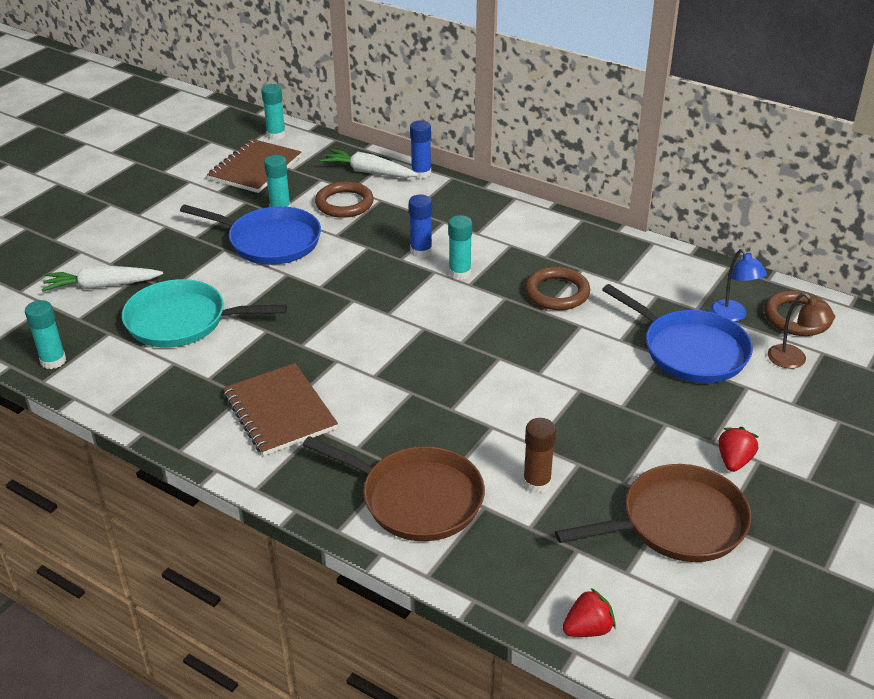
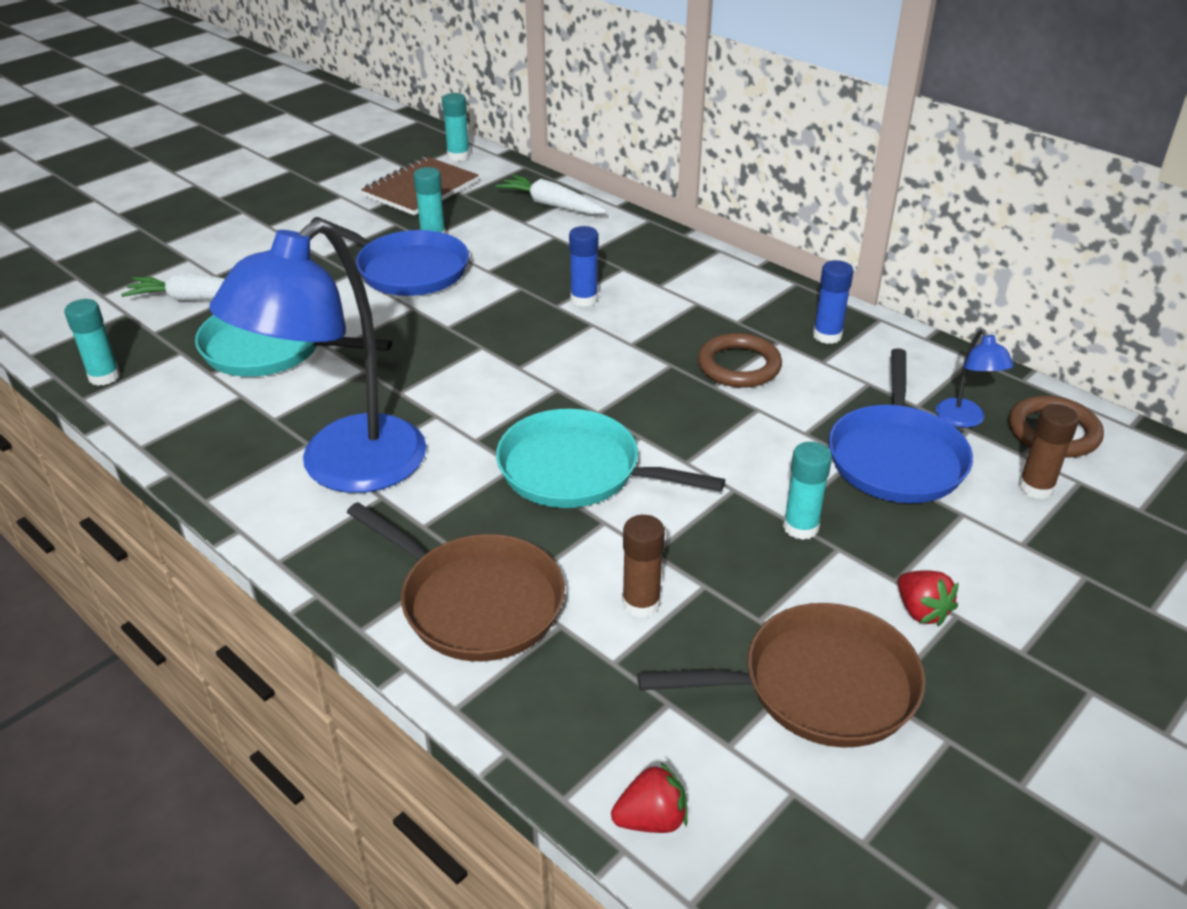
camera: 10 degrees right, 0 degrees up
(280, 411) = (344, 469): brown notebook -> blue lamp
(344, 203) = (510, 236): brown ring -> none
(421, 173) = (613, 212): blue glue stick -> blue glue stick (827, 335)
(459, 273) = (623, 329): turquoise glue stick -> turquoise glue stick (801, 527)
(459, 390) = (576, 470): none -> turquoise pan
(690, 351) = (896, 457): blue pan -> blue pan turned 45 degrees clockwise
(734, 461) = (921, 611): red strawberry -> red strawberry turned 120 degrees clockwise
(793, 361) = (1036, 487): brown lamp -> brown glue stick

